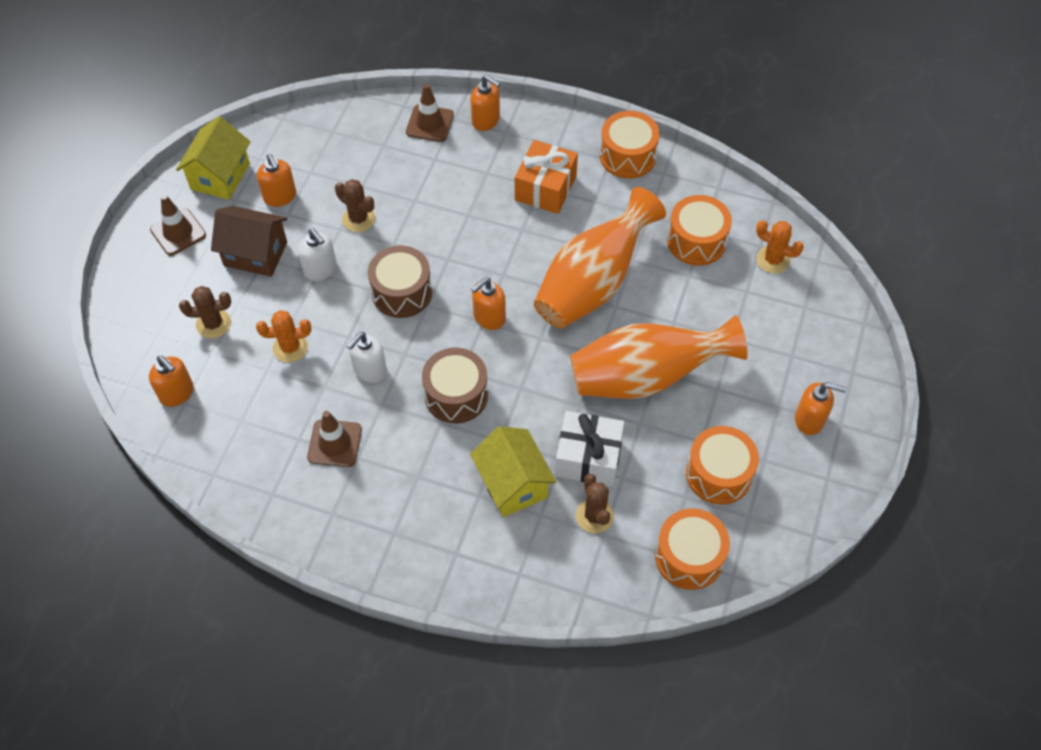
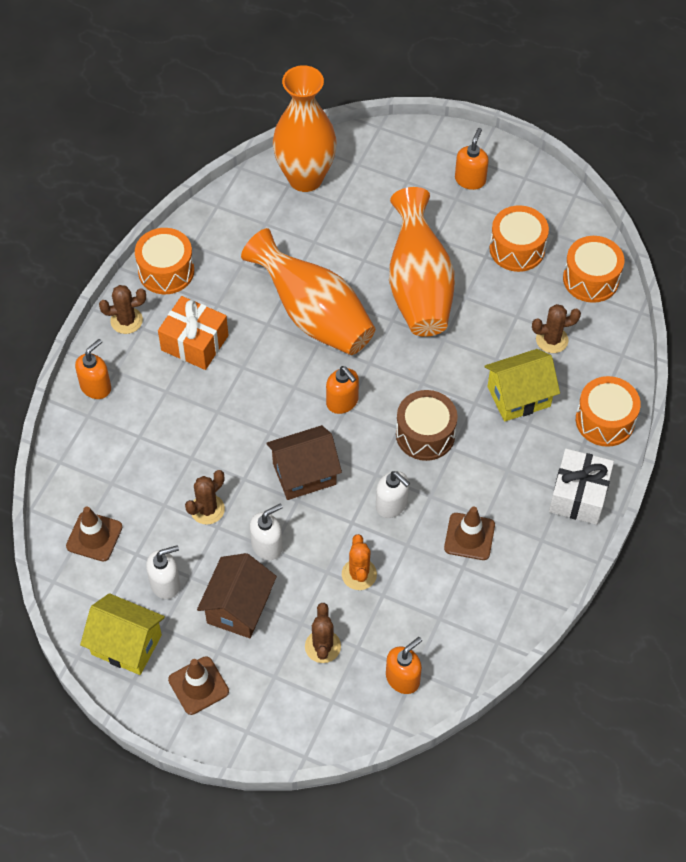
camera: 85 degrees left, 0 degrees up
(280, 197) = (165, 584): orange soap dispenser -> white soap dispenser
(402, 292) = (304, 474): brown drum -> brown house
(430, 123) = (90, 438): brown traffic cone -> brown traffic cone (94, 536)
(564, 133) = (126, 320): none -> brown cactus
(588, 458) = (496, 338): white gift -> white gift (578, 495)
(696, 241) = (276, 231): orange drum -> orange drum (605, 420)
(773, 260) = (305, 178): orange cactus -> orange vase

